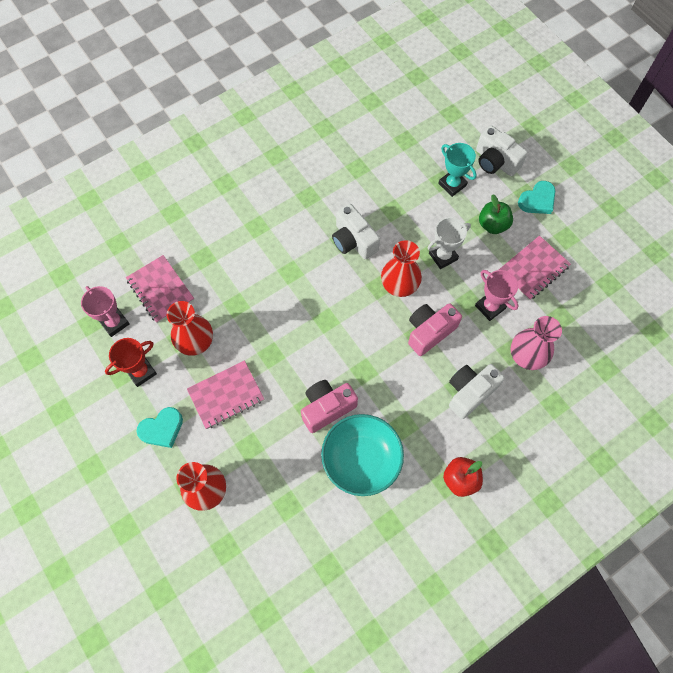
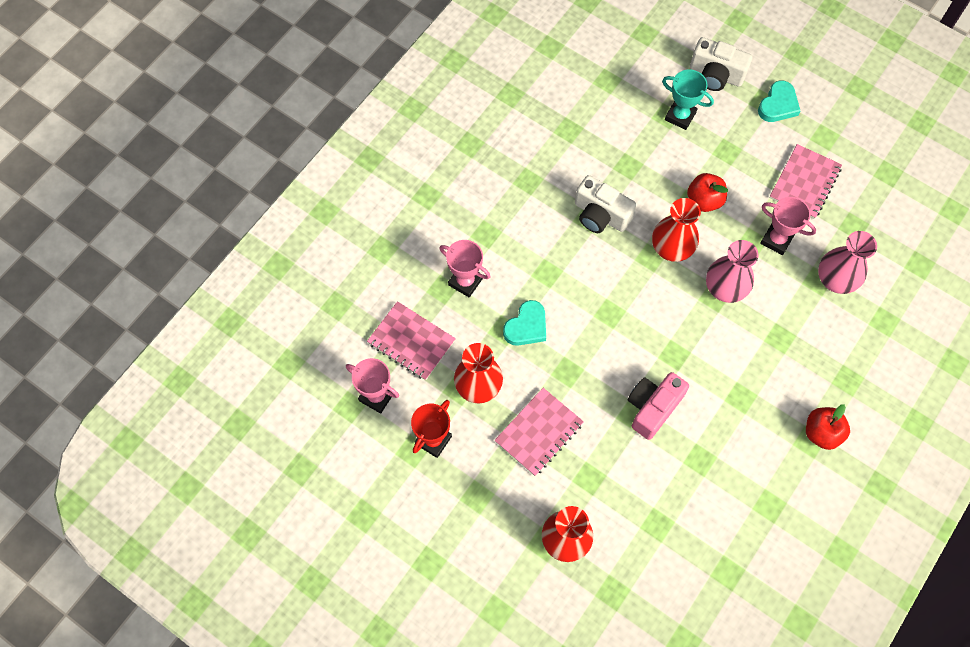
camera: 20 degrees left, 0 degrees up
(162, 429) = (486, 493): turquoise heart -> turquoise heart (526, 326)
(223, 257) = (465, 281): none -> pink trophy
(361, 459) = (712, 449): turquoise bowl -> none
(429, 332) = (725, 288): pink camera -> pink vase
(443, 256) = (704, 200): white trophy -> red apple
(470, 392) = (793, 338): white camera -> none
(492, 225) = (742, 148): green apple -> none

